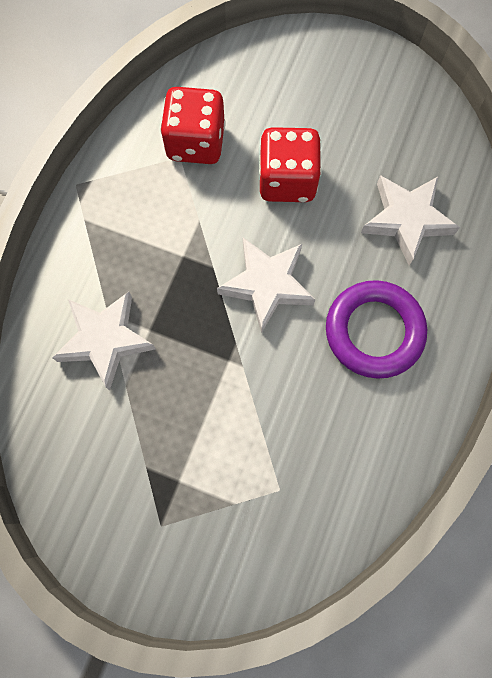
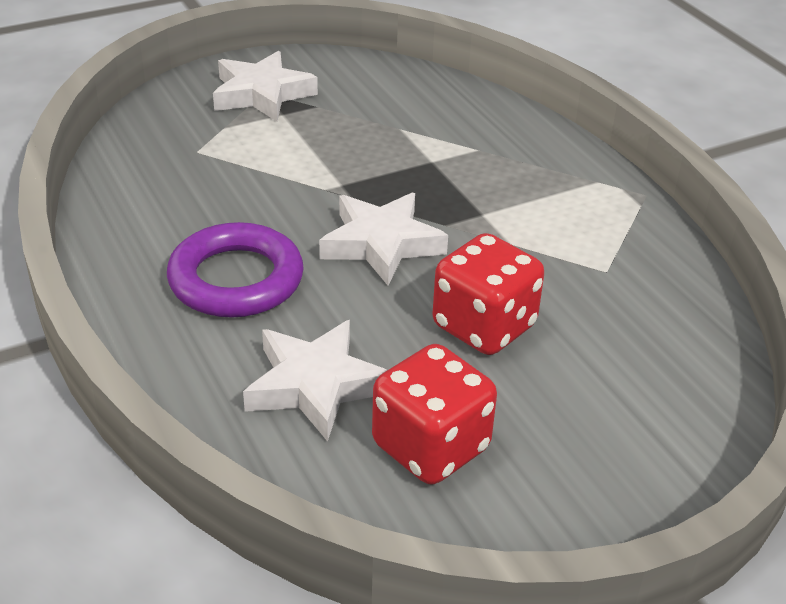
camera: 130 degrees right, 35 degrees down
(105, 340) = (454, 137): white star -> white star (261, 94)
(195, 142) = (613, 290): red dice -> red dice (430, 447)

